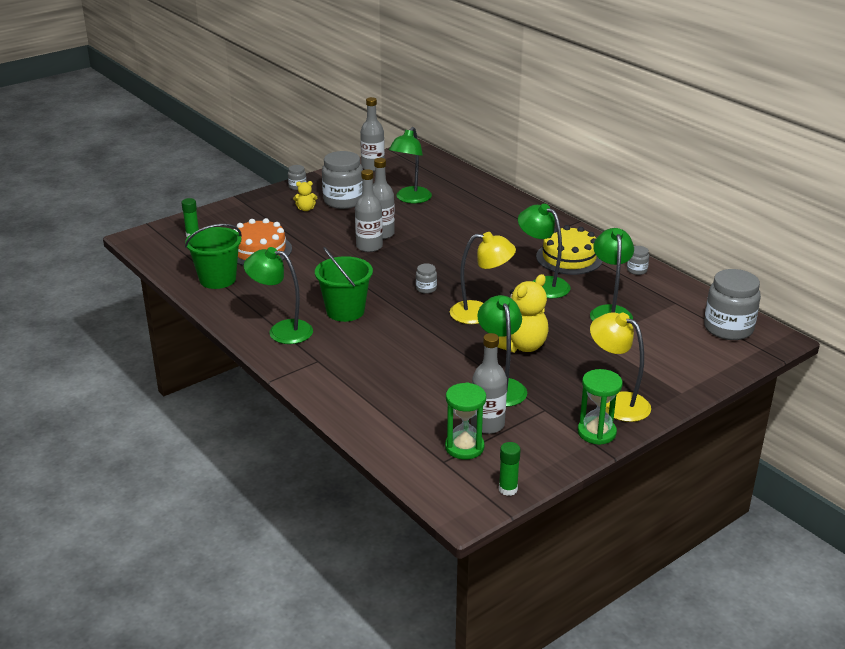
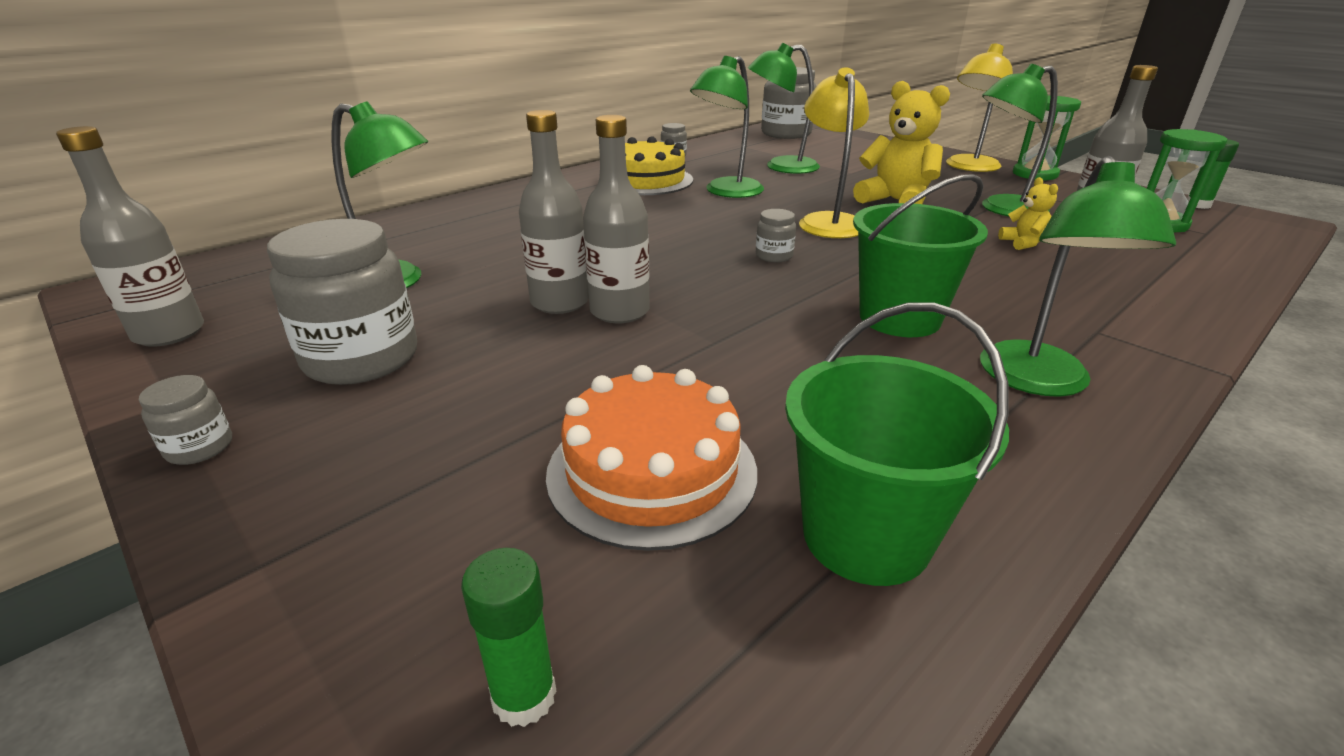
camera: 95 degrees left, 0 degrees up
(306, 209) = (384, 414): yellow teddy bear -> yellow teddy bear (1023, 243)

